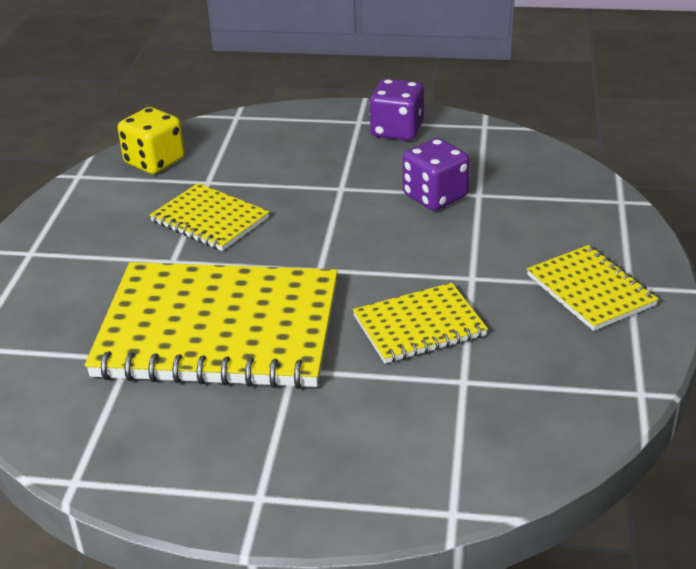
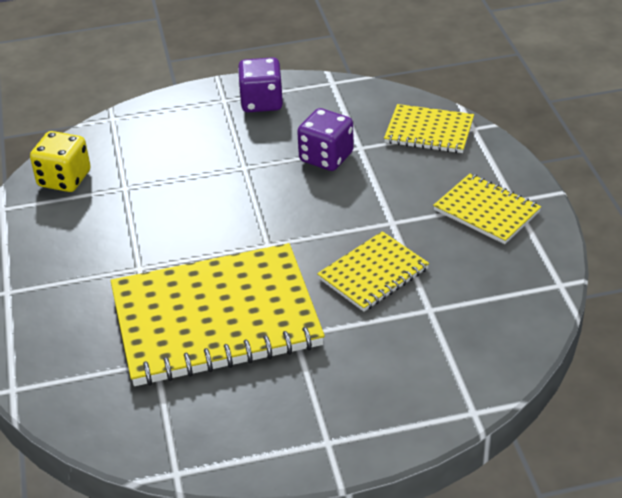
camera: 20 degrees left, 5 degrees up
(210, 220) = (148, 223): yellow notebook -> yellow notebook (429, 131)

